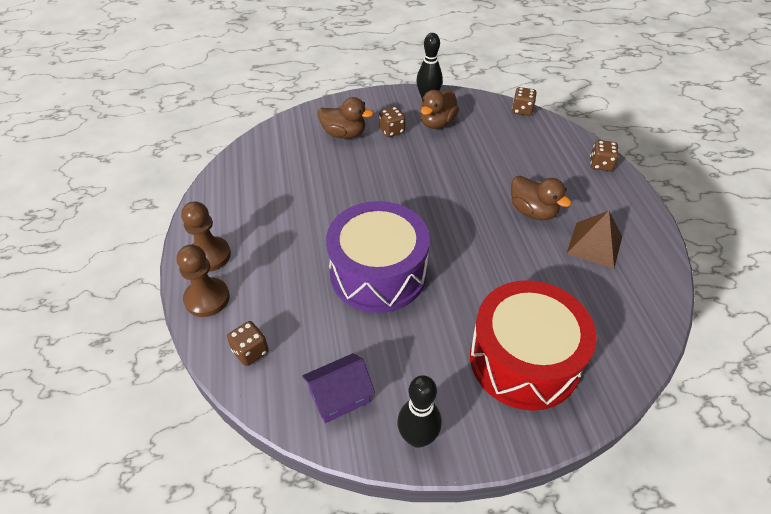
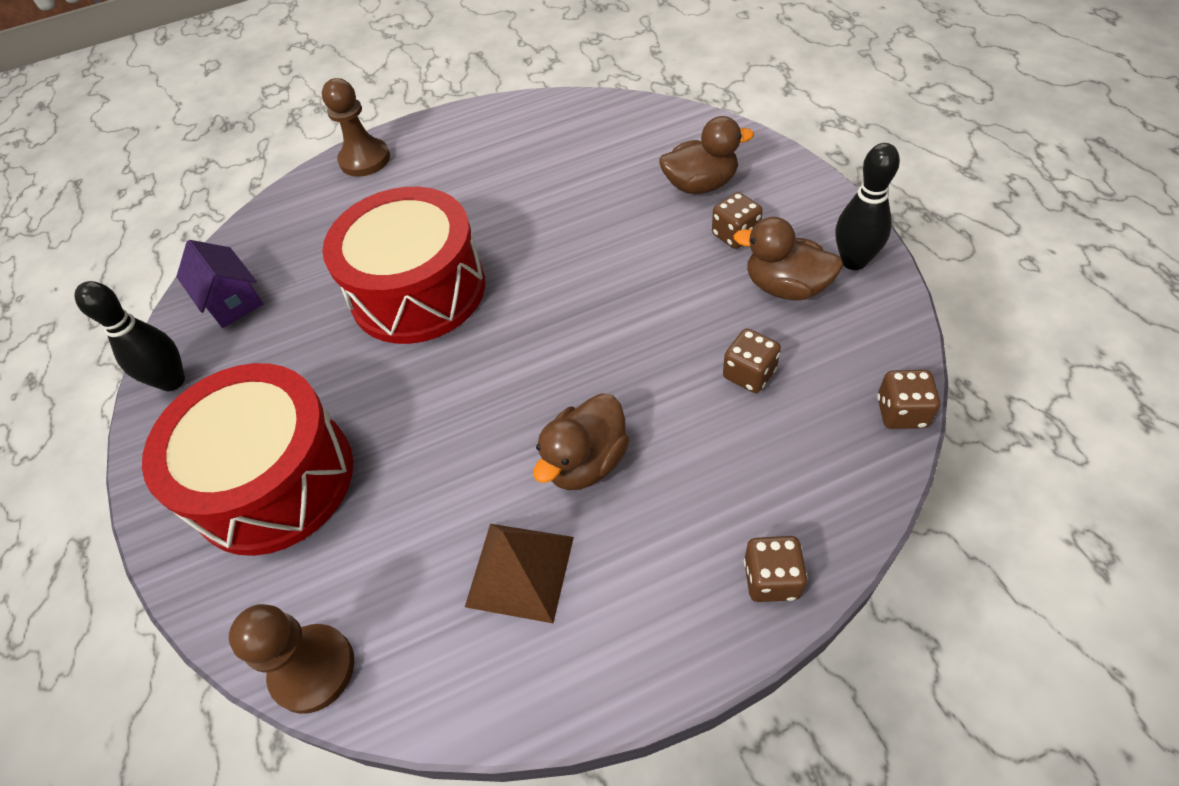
camera: 85 degrees right, 5 degrees up
(209, 255) = (428, 140): brown pawn -> brown pawn (313, 669)
(250, 351) = (294, 214): brown dice -> brown dice (749, 374)
(344, 134) = (700, 185): brown duck -> brown duck turned 105 degrees counterclockwise
(378, 273) = (418, 290): purple drum -> red drum

